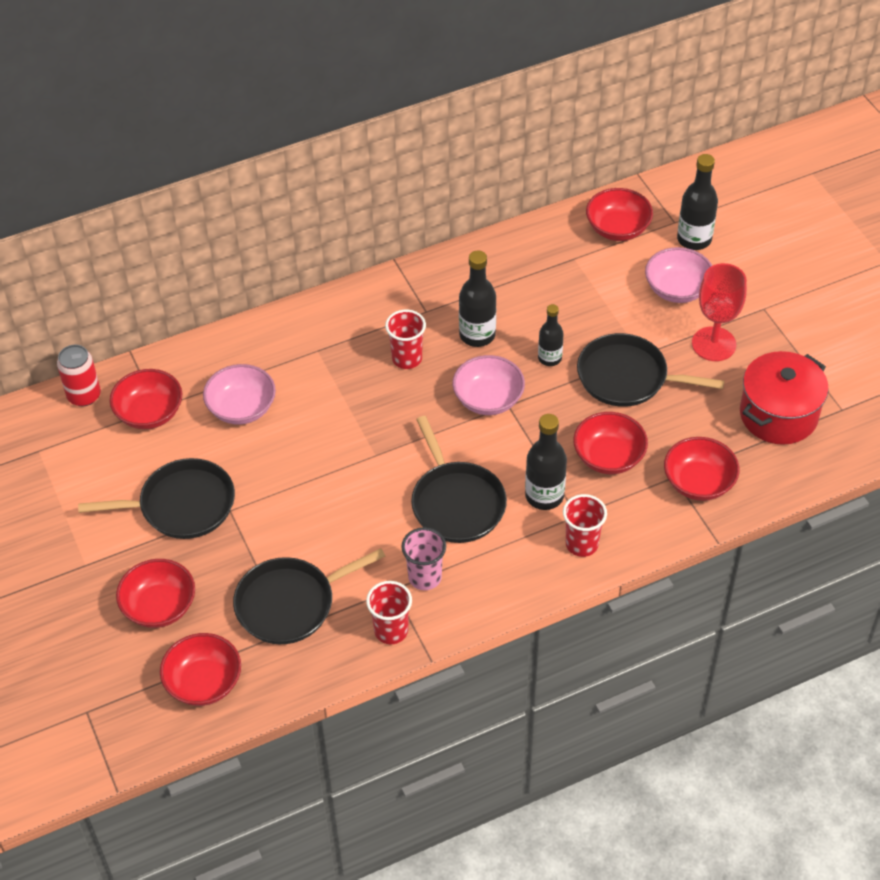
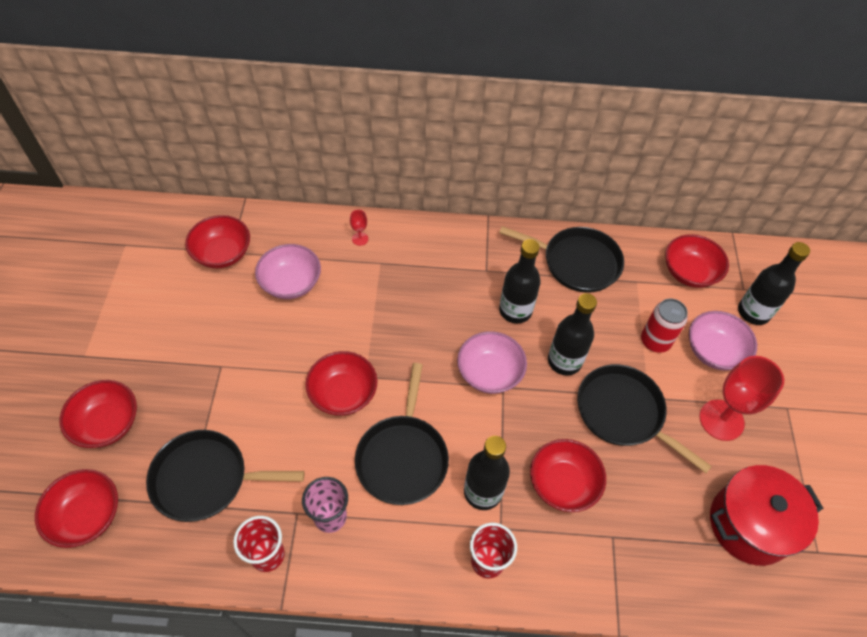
camera: 25 degrees right, 5 degrees up
(84, 395) = (188, 217): red can -> red can (655, 341)
(182, 505) = (189, 342): black pan -> black pan (577, 262)
(280, 337) = (360, 239): none -> red goblet
(407, 358) = (445, 304): red cup -> none
(549, 358) = (564, 361): black bottle -> black bottle, size x1.53
(698, 482) = (633, 556): red bowl -> red bowl (343, 393)

